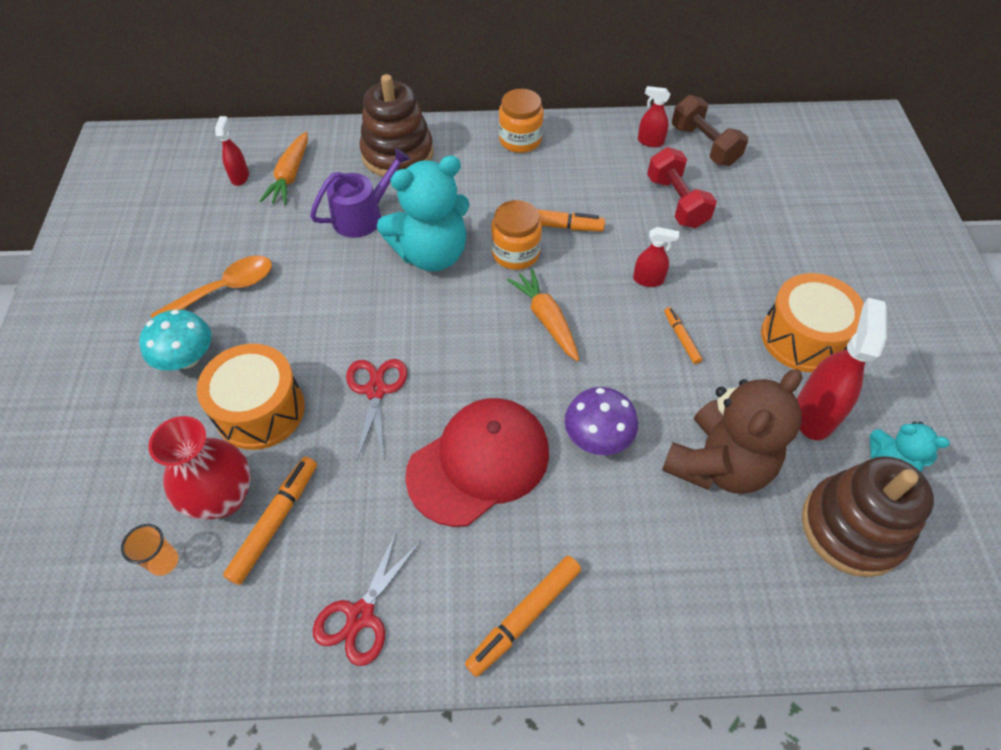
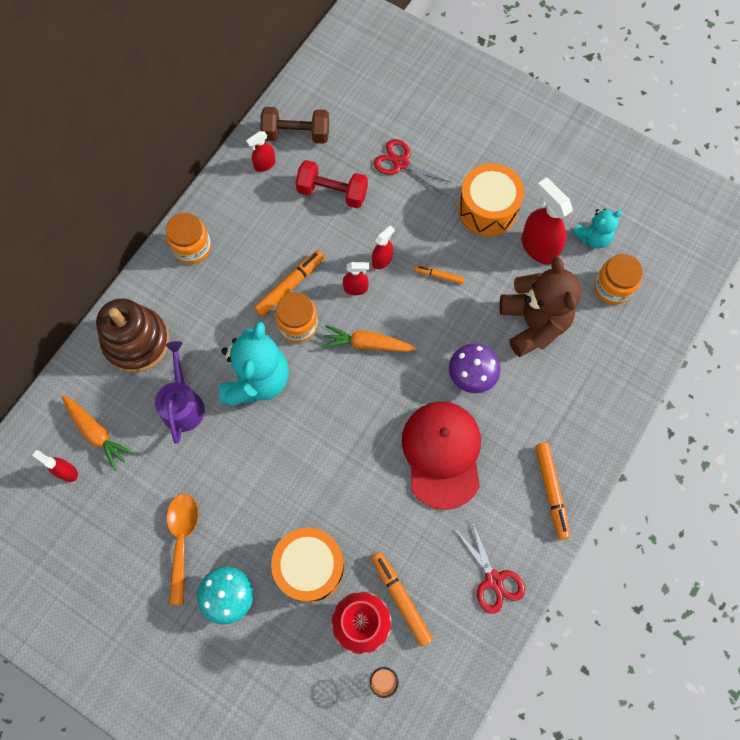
camera: 55 degrees left, 15 degrees up
(376, 390) = (346, 484): red scissors -> red scissors (401, 163)
(597, 276) = (356, 288): none -> red spray bottle
(852, 528) = (612, 287): brown stacking toy -> orange jar

